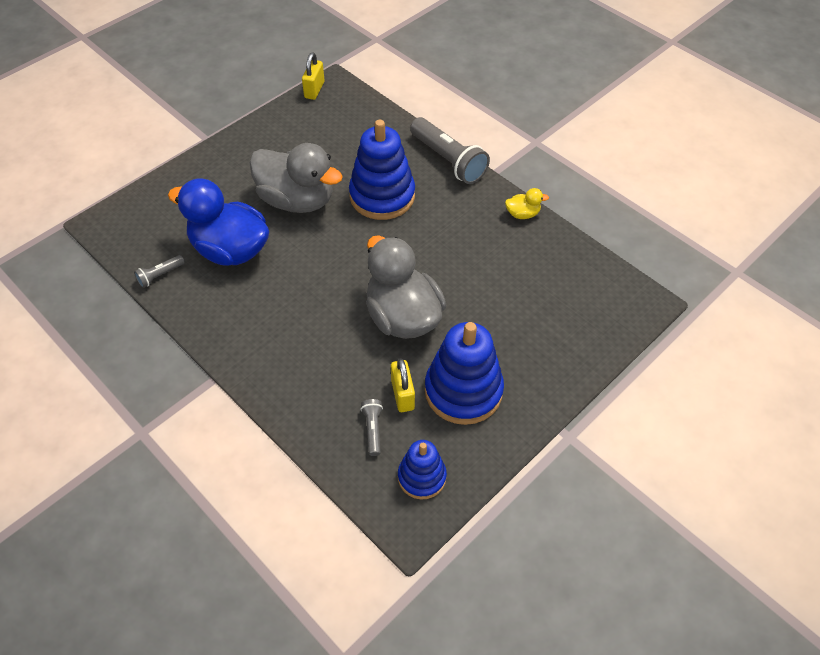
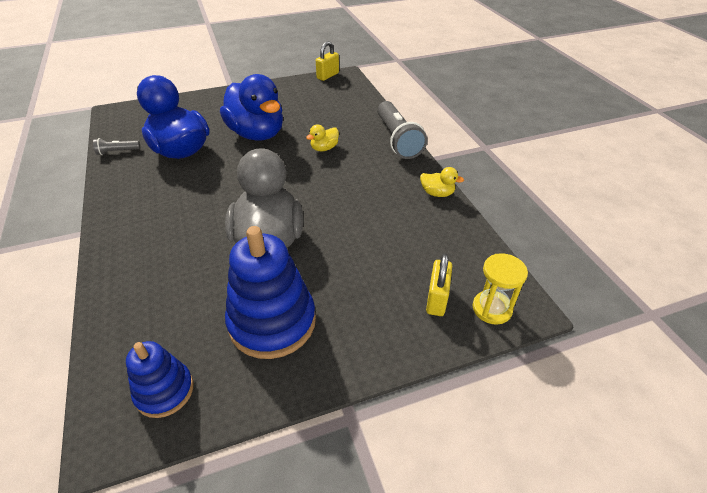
camera: 25 degrees right, 10 degrees down
(297, 200) = (257, 134): grey duck -> blue duck
(373, 430) = (161, 324): grey flashlight -> none
(382, 196) = (324, 148): blue stacking toy -> yellow duck
(402, 394) = (214, 303): yellow padlock -> yellow padlock (436, 299)
(624, 312) = (492, 309): none -> yellow hourglass

